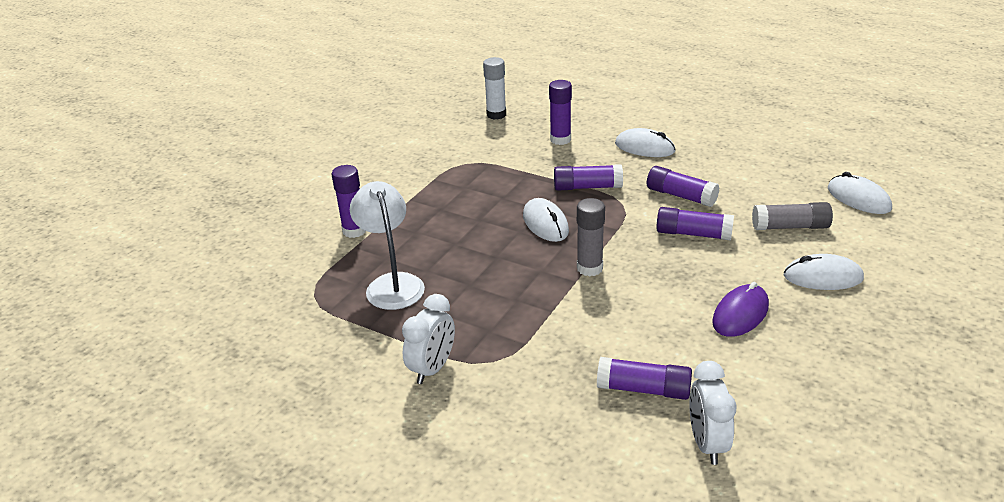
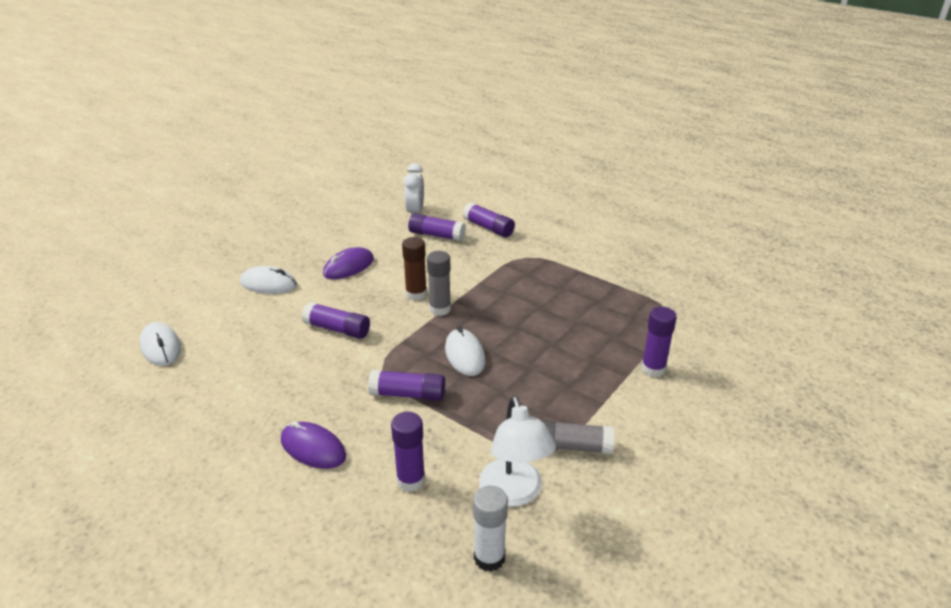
camera: 175 degrees left, 0 degrees up
(392, 284) = (604, 314): white lamp -> white lamp (514, 493)
(432, 369) = (566, 256): white clock -> none
(627, 284) = (416, 294): none -> brown glue stick
(644, 147) = (313, 448): white mouse -> purple mouse
(680, 196) = (320, 371): purple glue stick -> purple glue stick (488, 228)
(790, 227) = (250, 326): grey glue stick -> grey glue stick (571, 446)

